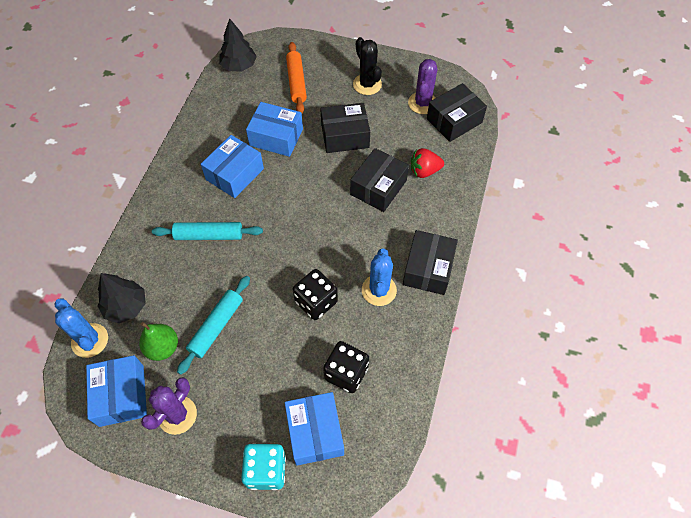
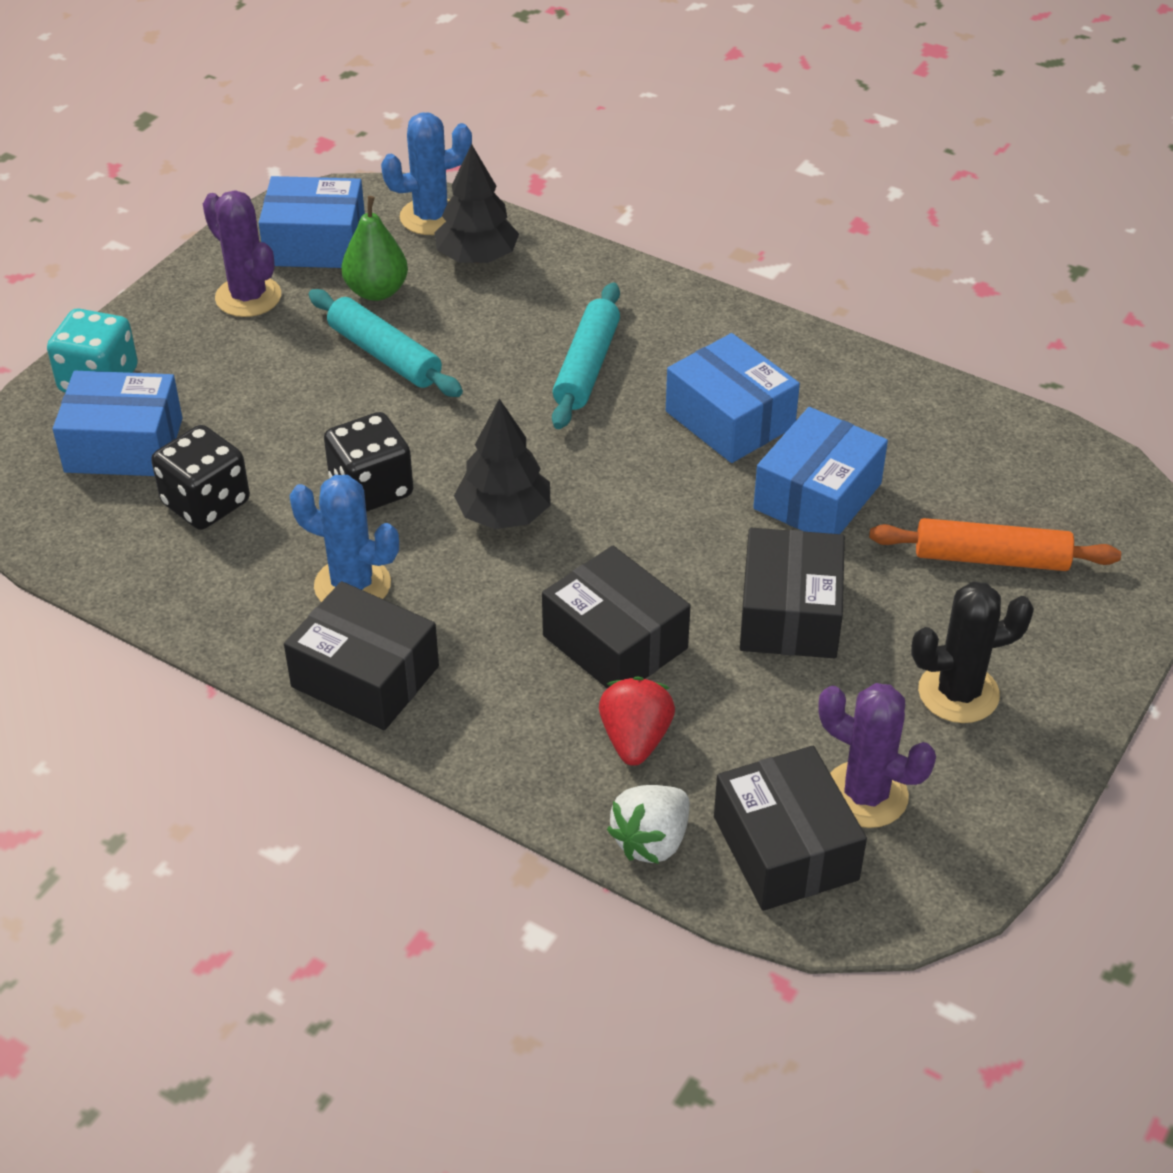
camera: 105 degrees right, 15 degrees down
(239, 66) = (1064, 466): black tree -> black tree (504, 514)
(467, 157) = (651, 841): none -> white strawberry

